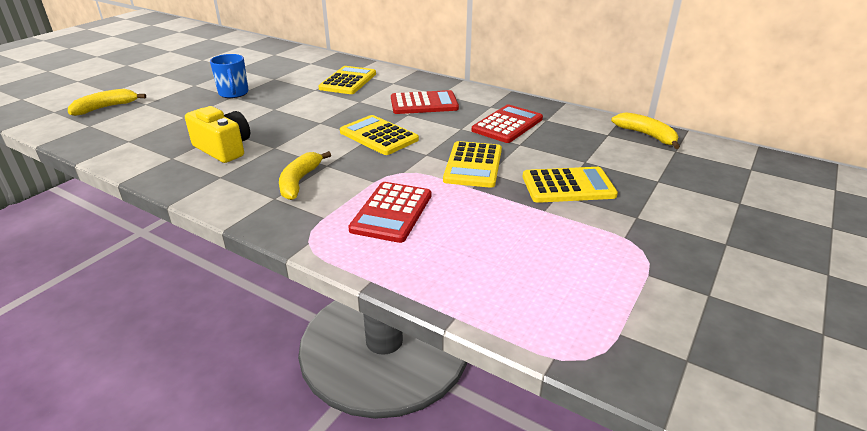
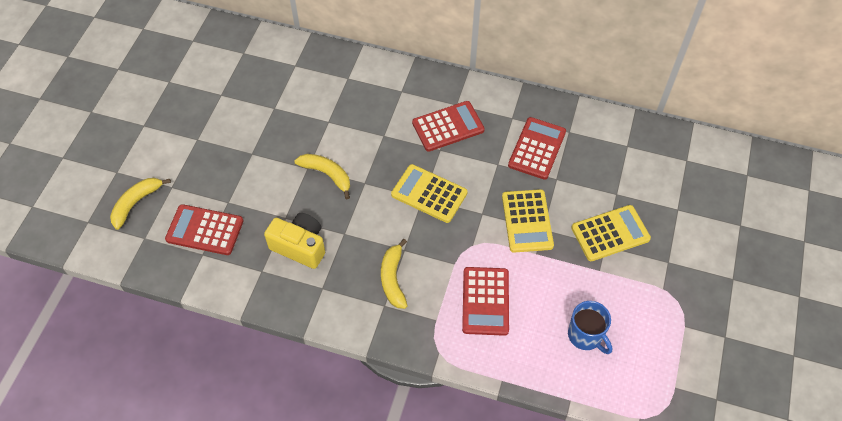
camera: 15 degrees left, 25 degrees up
(146, 128) = (205, 230): none -> red calculator
(233, 93) = (249, 147): blue mug -> blue mug (585, 336)
(348, 81) = (354, 97): yellow calculator -> none
(646, 135) = (660, 140): yellow banana -> yellow banana (327, 175)

